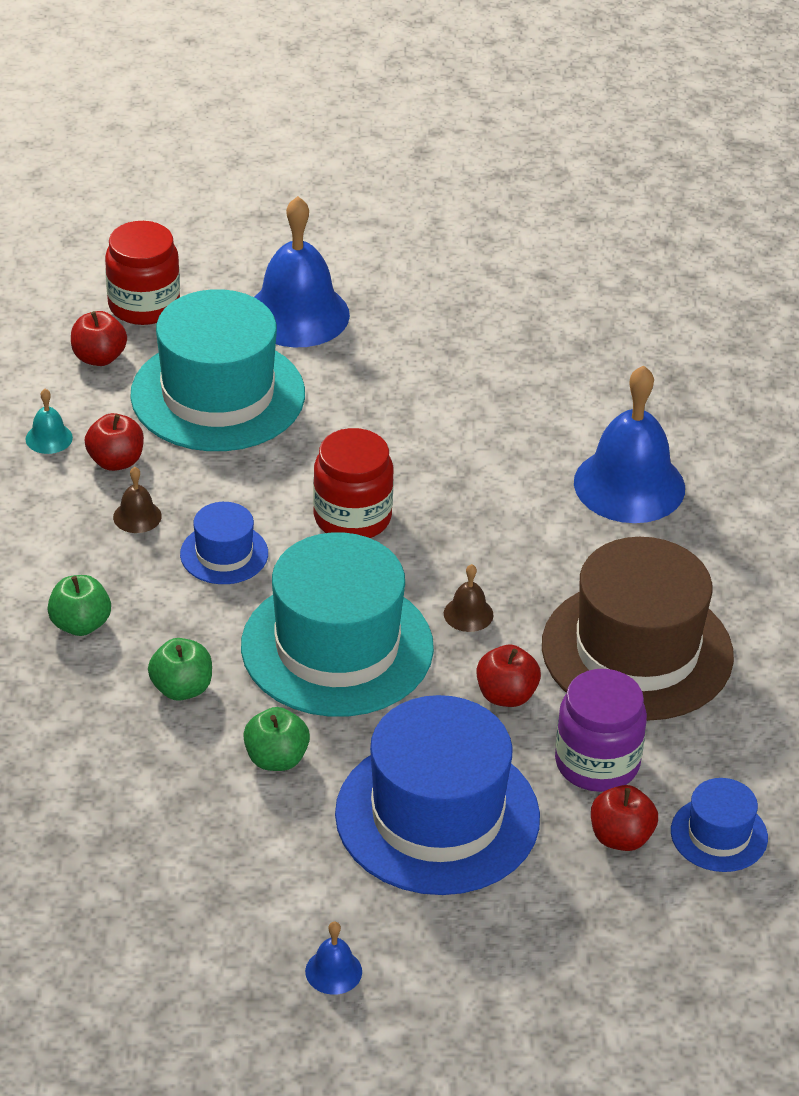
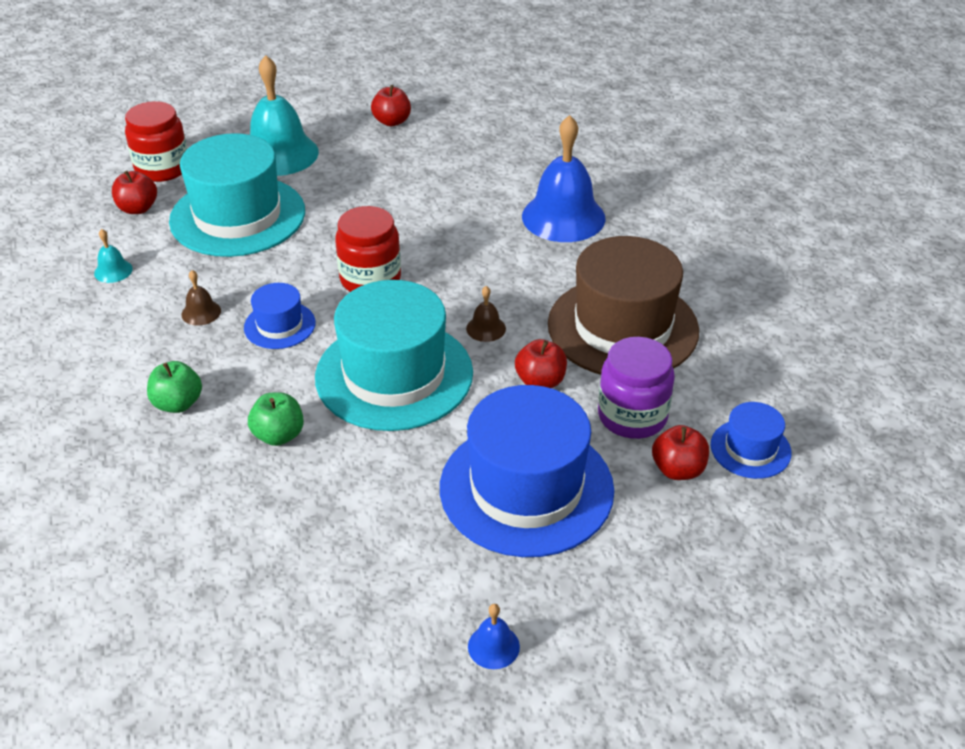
camera: 15 degrees left, 0 degrees up
(116, 461) = (172, 277): red apple -> red apple (392, 121)
(276, 759) = (377, 473): green apple -> none
(297, 314) = (279, 154): blue bell -> turquoise bell

